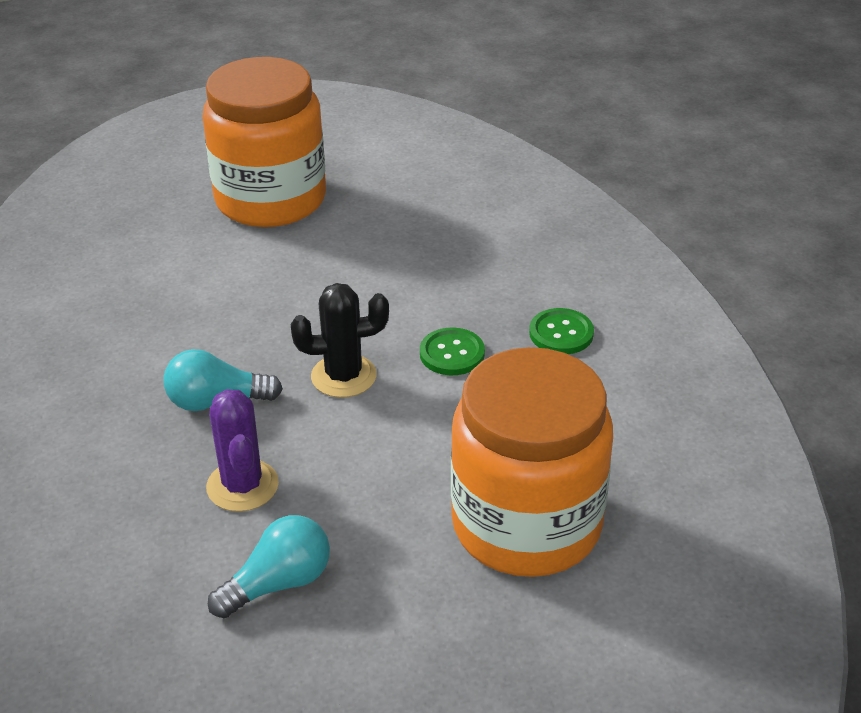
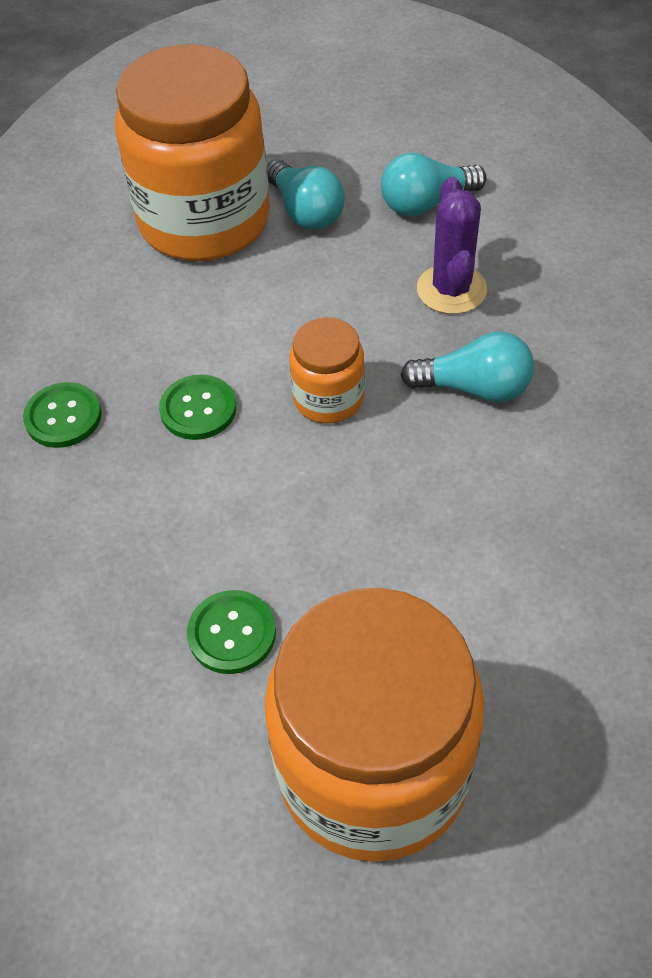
camera: 165 degrees left, 15 degrees up
(343, 376) = (328, 398): black cactus -> orange jar
(373, 238) = (232, 633): none -> green button
(417, 552) = (305, 211): none -> turquoise light bulb

